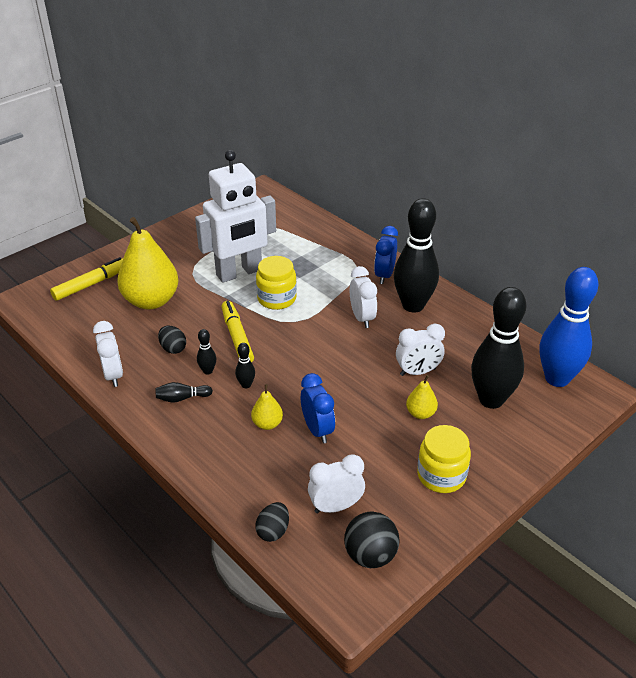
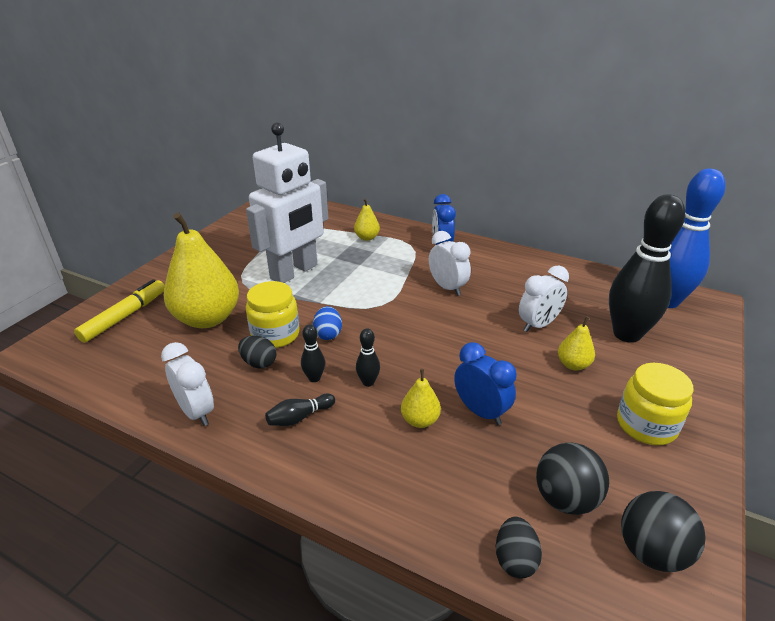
camera: 20 degrees left, 5 degrees down
(237, 337) = (328, 334): yellow marker -> blue egg
(276, 299) = (349, 288): yellow jar -> yellow jar (275, 334)
(321, 250) = (367, 238): none -> yellow pear
(336, 506) = (565, 499): white clock -> black ball
(413, 305) = (487, 267): black bowling pin -> none

